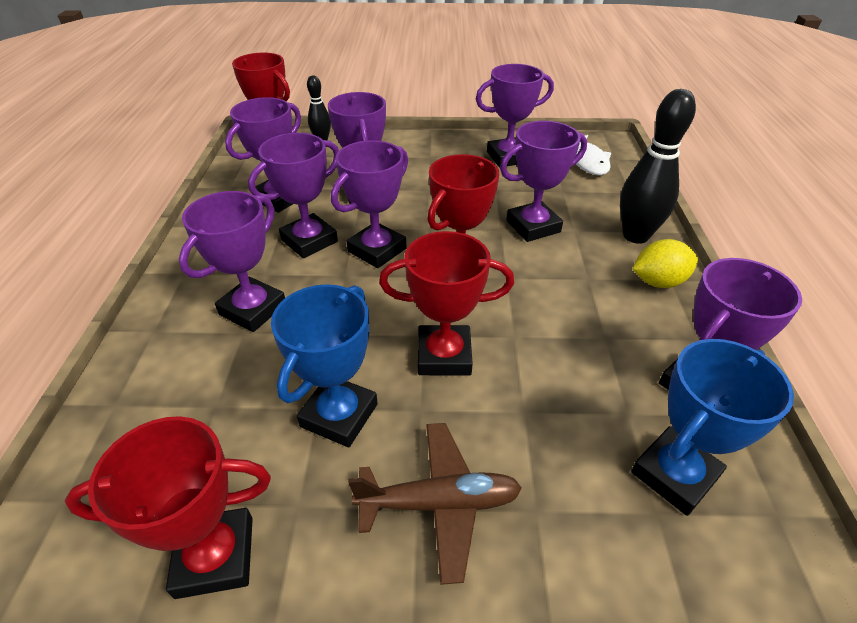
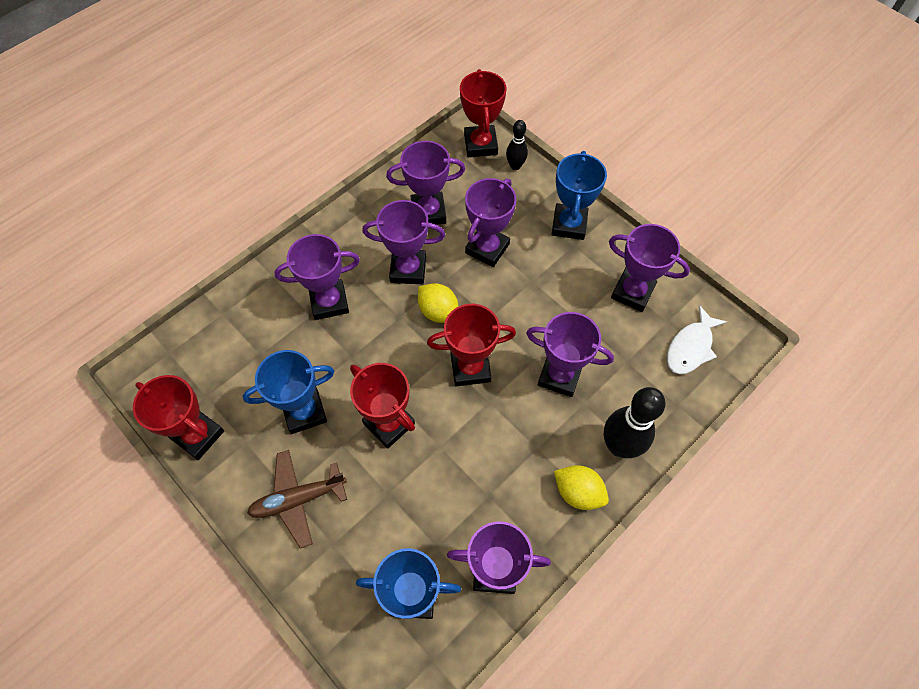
camera: 45 degrees right, 20 degrees up
(377, 250) = (438, 311): purple trophy -> yellow lemon
(410, 149) = (569, 225): none -> blue trophy
(439, 503) = (298, 499): brown plane -> brown plane turned 120 degrees clockwise

